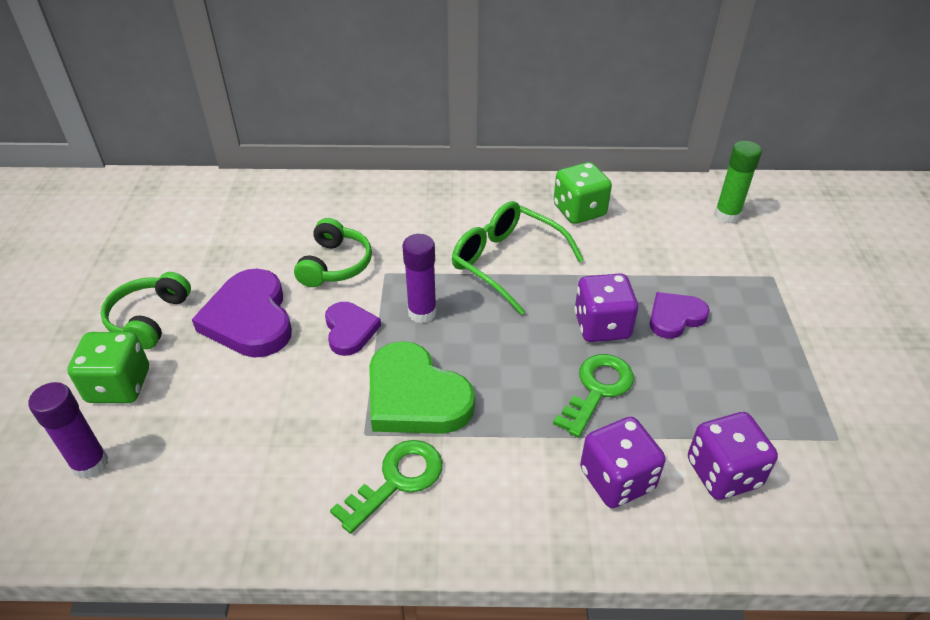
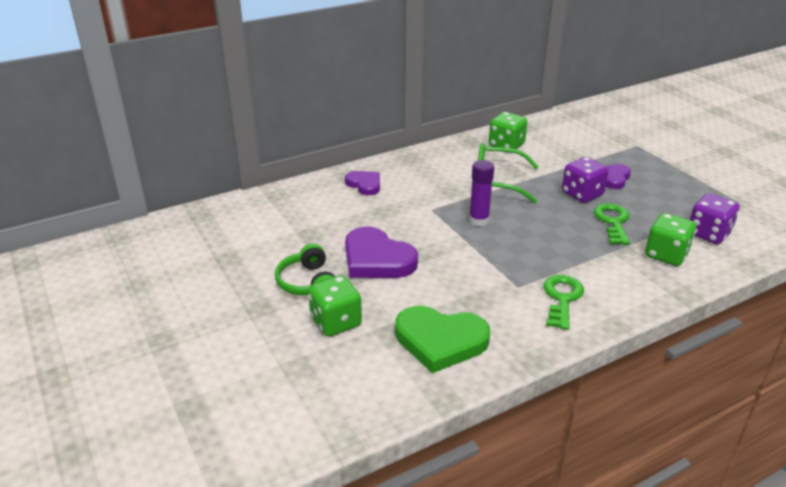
camera: 30 degrees left, 10 degrees down
(90, 464) = (372, 365): purple glue stick -> none
(335, 265) = (395, 215): green headphones -> none
(350, 330) = (447, 243): purple heart -> purple heart (364, 184)
(415, 396) = (524, 259): green heart -> green heart (440, 341)
(617, 479) = (666, 255): purple dice -> green dice
(727, 215) = (585, 125): green glue stick -> none

